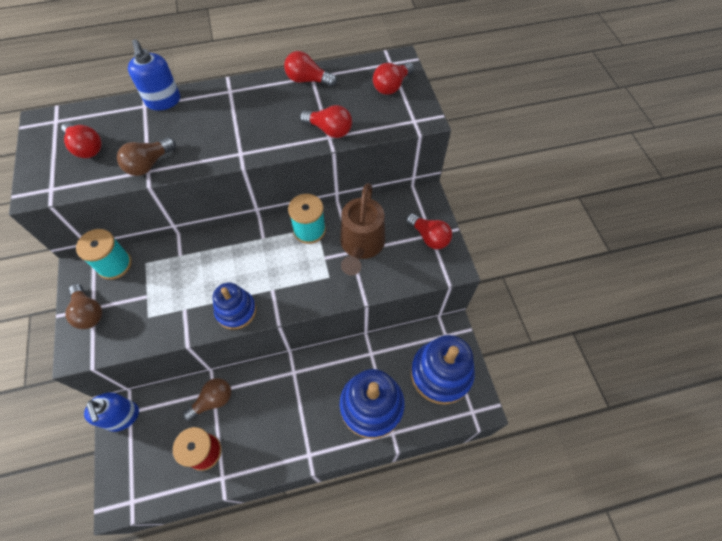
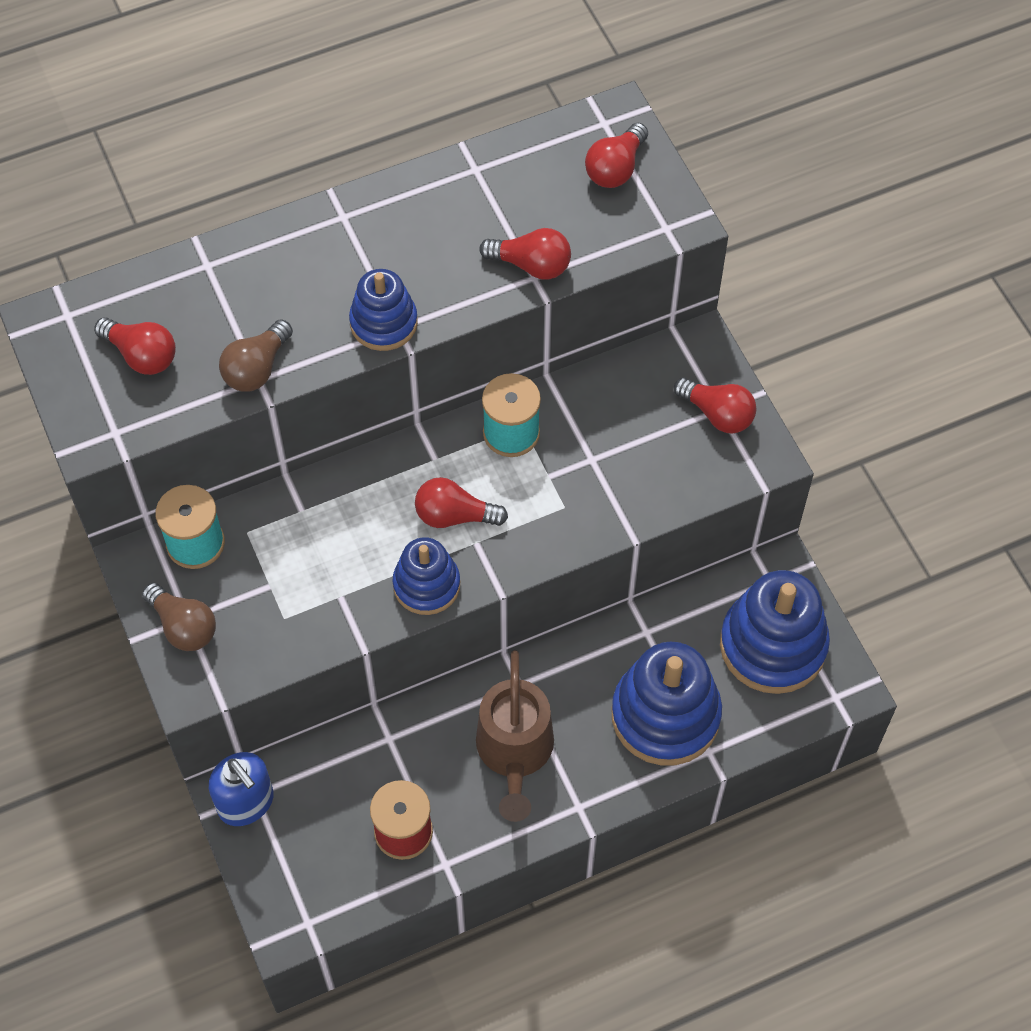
camera: 10 degrees left, 0 degrees up
(163, 101) = (237, 252): blue soap dispenser -> none
(213, 401) = (393, 752): brown light bulb -> none
(232, 149) = (384, 323): none -> blue stacking toy
(308, 80) = (470, 177): red light bulb -> red light bulb (454, 515)
(361, 246) = (606, 447): brown watering can -> brown watering can (515, 753)

